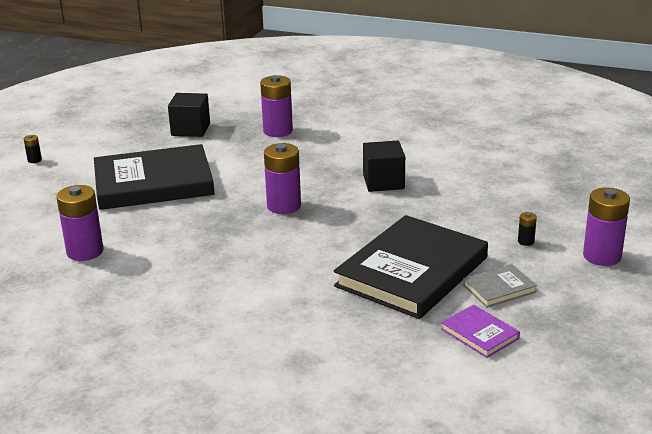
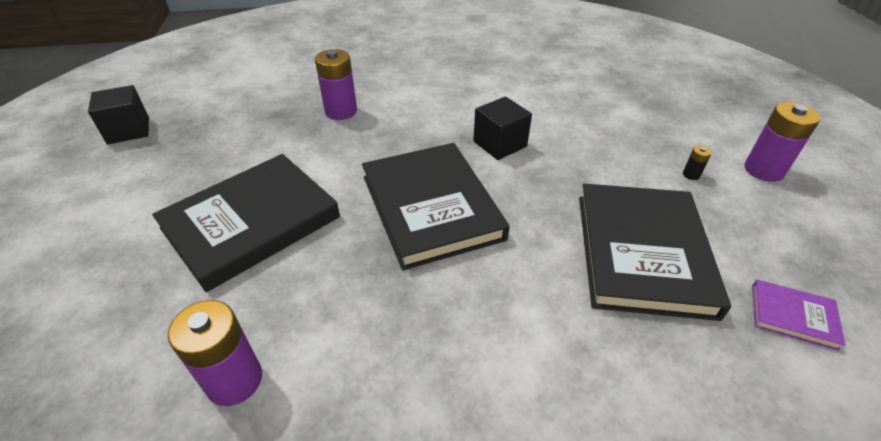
camera: 30 degrees left, 15 degrees up
(34, 160) = (57, 236): black battery -> none
(190, 129) = (242, 134): black cube -> black cube (128, 130)
(284, 206) = (431, 207): purple battery -> black book
(499, 288) = (737, 243): grey book -> none

